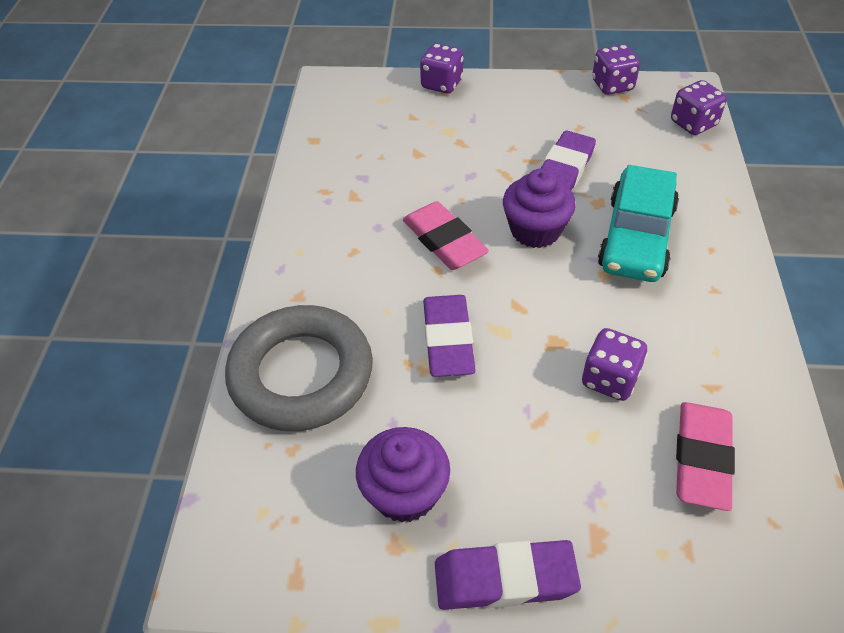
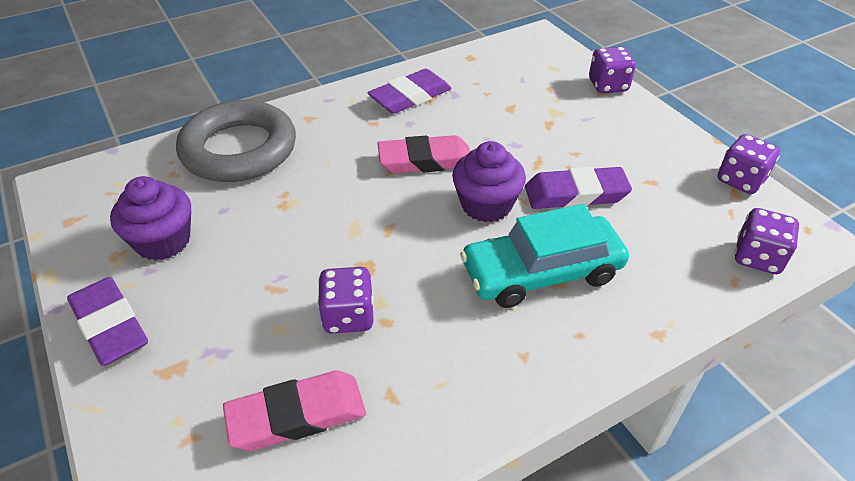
camera: 55 degrees right, 5 degrees down
(444, 241) = (425, 160): pink eraser -> pink eraser turned 60 degrees clockwise
(448, 340) = (322, 204): purple eraser -> purple eraser (410, 97)

